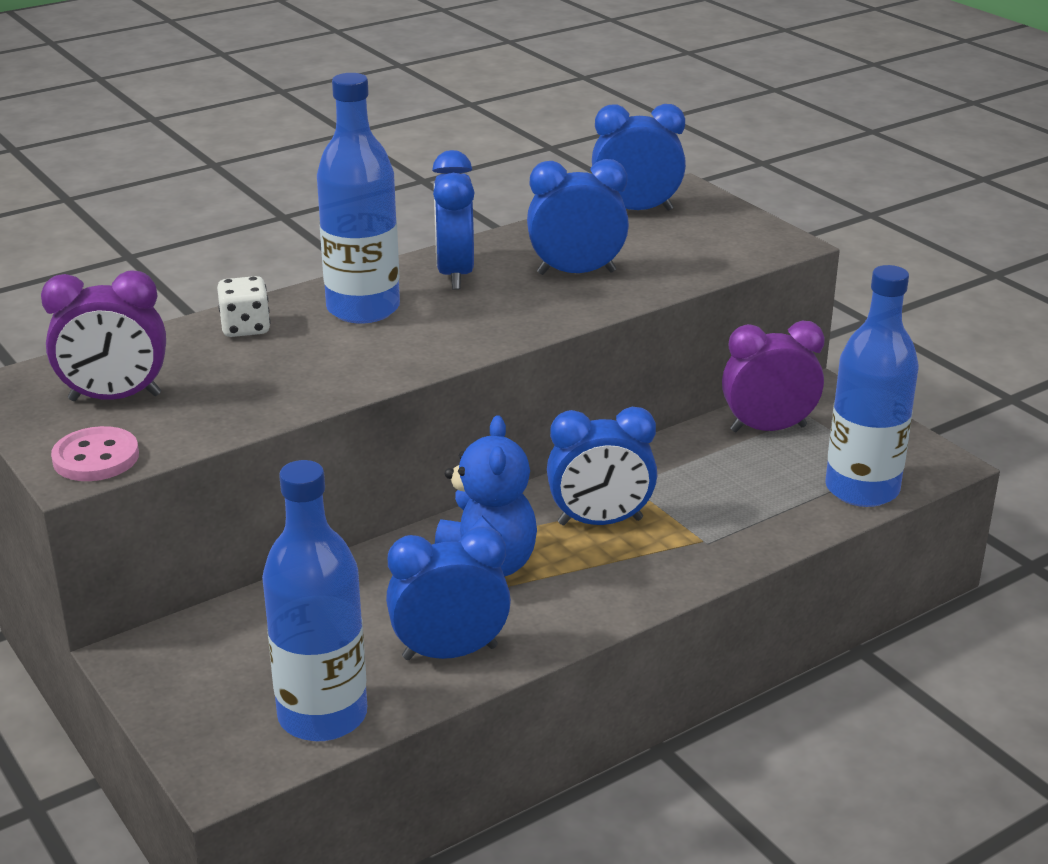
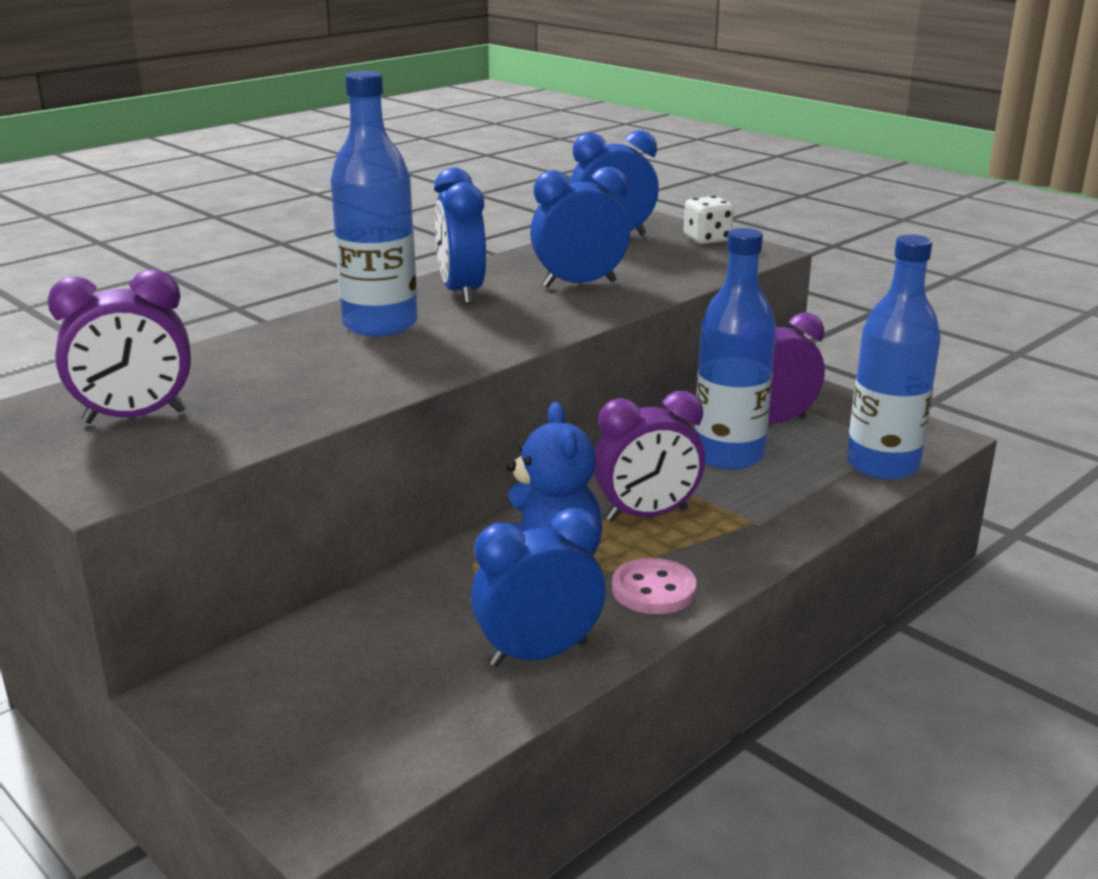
camera: 10 degrees left, 5 degrees down
(96, 458) = (125, 474): pink button -> pink button (653, 589)
(245, 328) = (262, 348): white dice -> white dice (707, 239)
(322, 715) = (418, 736): blue bottle -> blue bottle (728, 455)
(600, 522) = (647, 515): blue clock -> purple clock

